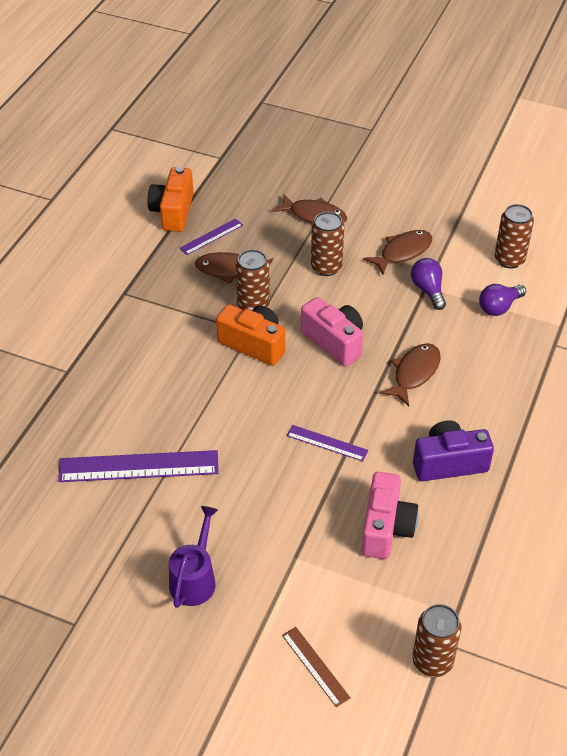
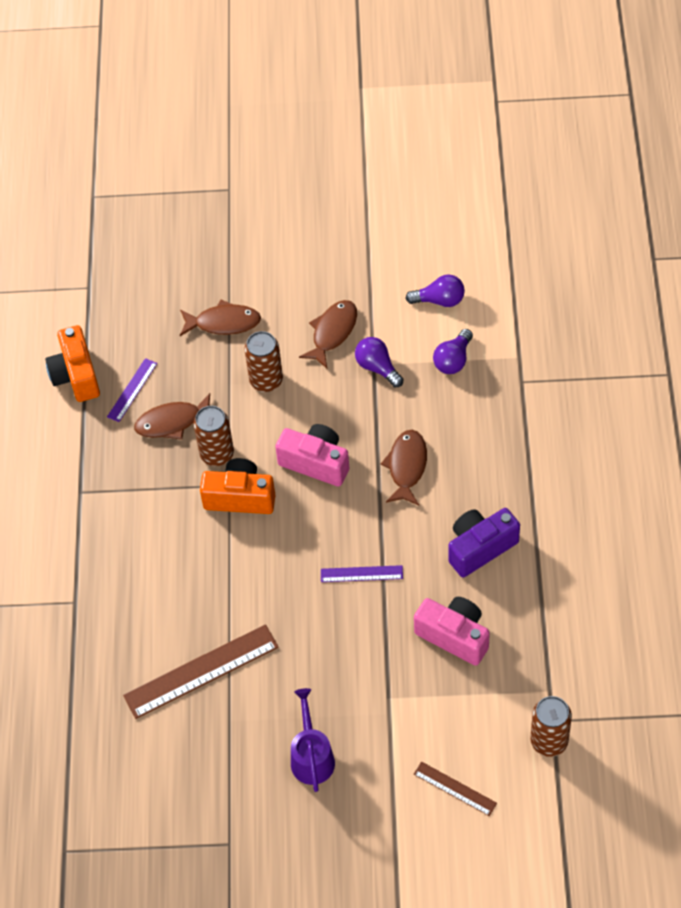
camera: 20 degrees left, 10 degrees up
(138, 466) = (201, 671): purple ruler -> brown ruler
(386, 528) = (454, 636): pink camera -> pink camera turned 45 degrees counterclockwise
(509, 260) = (439, 300): brown can -> purple light bulb

